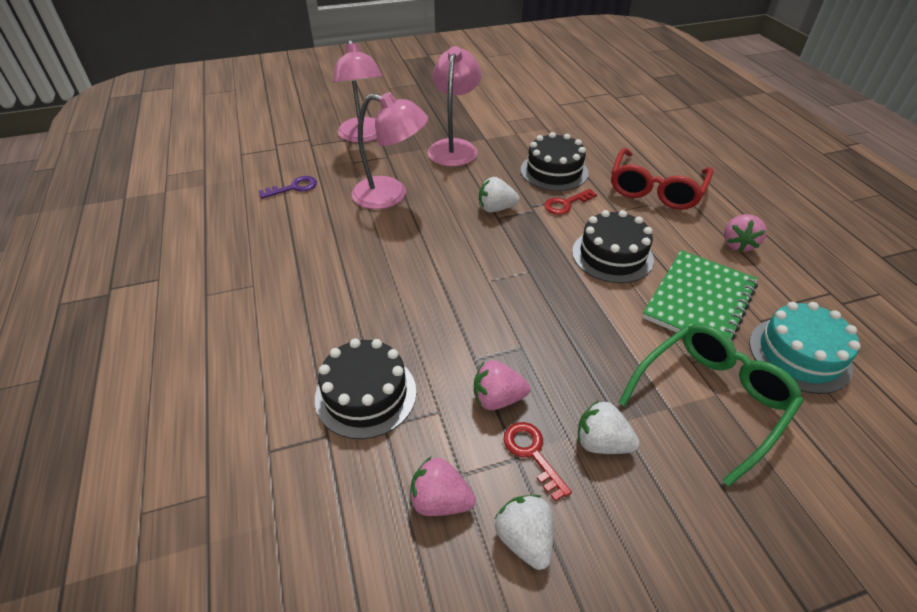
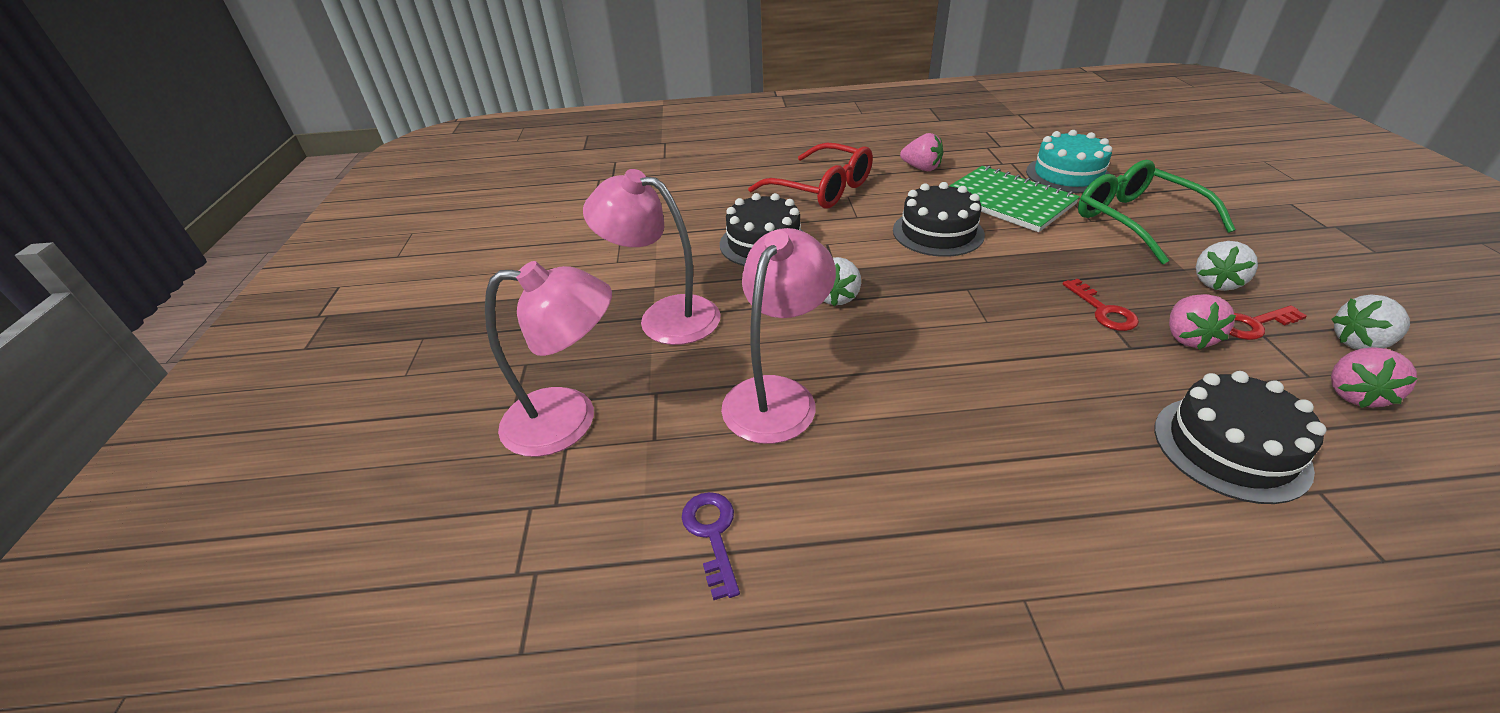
camera: 75 degrees left, 5 degrees down
(566, 204) = (837, 245): red key -> red key (1103, 310)

